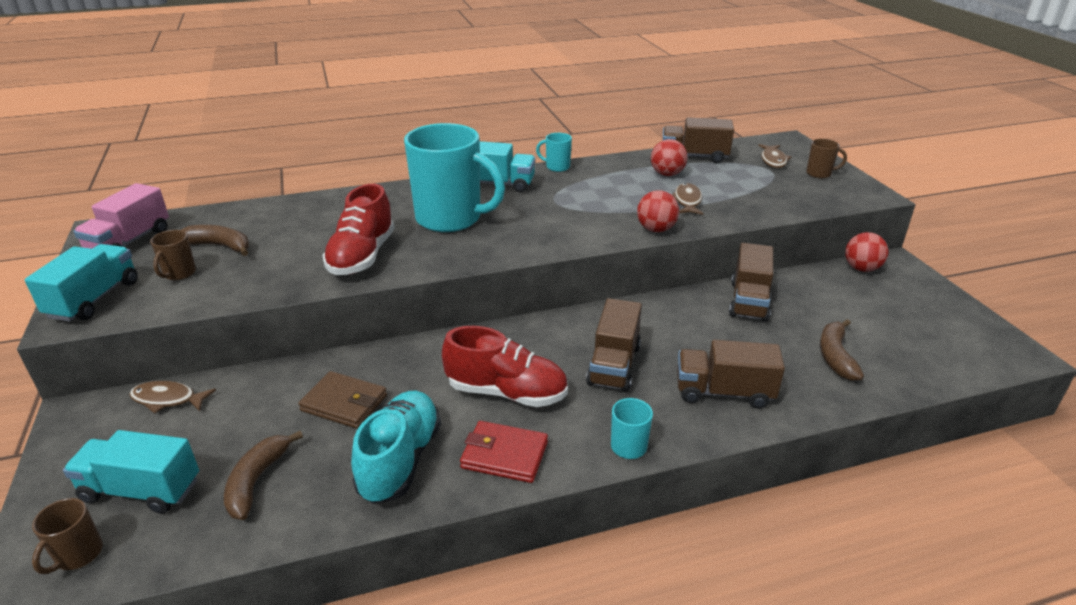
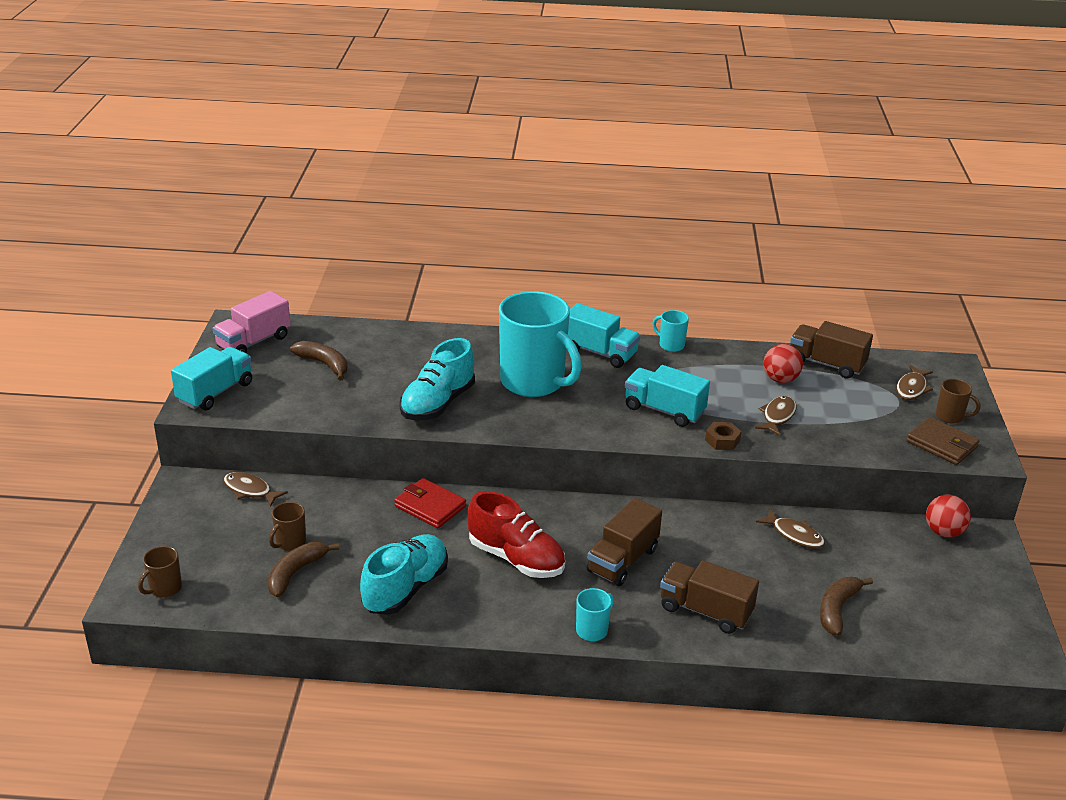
camera: 20 degrees right, 0 degrees up
(141, 490) = (215, 556): turquoise truck -> turquoise truck (664, 410)
(179, 273) = (284, 384): brown mug -> brown mug (290, 543)
(344, 403) = (381, 531): brown wallet -> brown wallet (941, 444)
(362, 256) = (438, 403): red shoe -> turquoise shoe
(504, 455) = (488, 608): red wallet -> red wallet (430, 506)
(656, 229) = (722, 440): red ball -> brown nut
(749, 301) = (794, 535): brown truck -> brown fish

